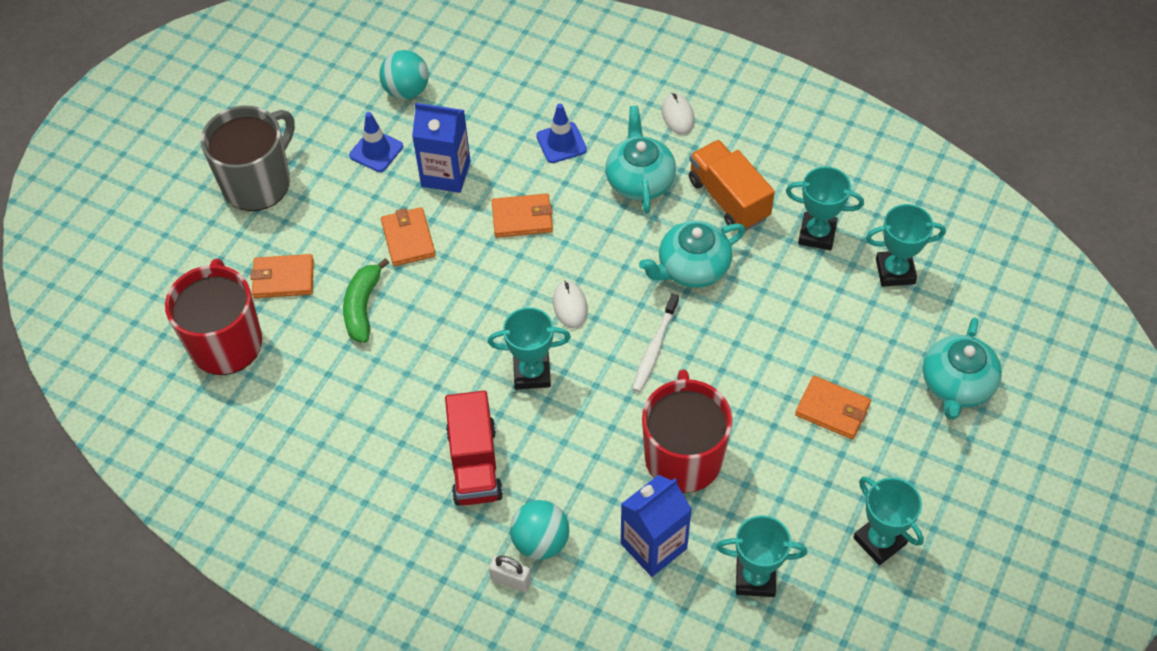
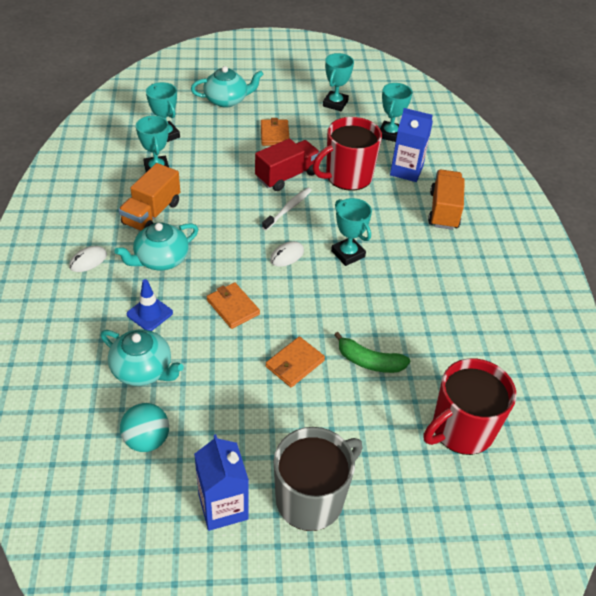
camera: 125 degrees left, 10 degrees down
(258, 183) = (311, 498): grey mug -> grey mug turned 135 degrees clockwise
(283, 278) = (384, 424): orange wallet -> none
(363, 307) = (369, 361): green banana -> green banana turned 45 degrees clockwise
(376, 151) = (225, 428): blue traffic cone -> none
(446, 174) = (220, 369): blue carton -> blue carton (223, 507)
(474, 464) = (426, 254): red truck -> red truck (287, 176)
(511, 580) = (474, 213): white padlock -> none
(540, 541) = (444, 211): turquoise ball -> orange truck
(655, 348) = (288, 209): white toothbrush -> white toothbrush turned 45 degrees counterclockwise
(692, 268) = (218, 212): turquoise teapot -> turquoise teapot (143, 370)
(755, 578) = (390, 134): turquoise trophy -> turquoise trophy turned 45 degrees clockwise

